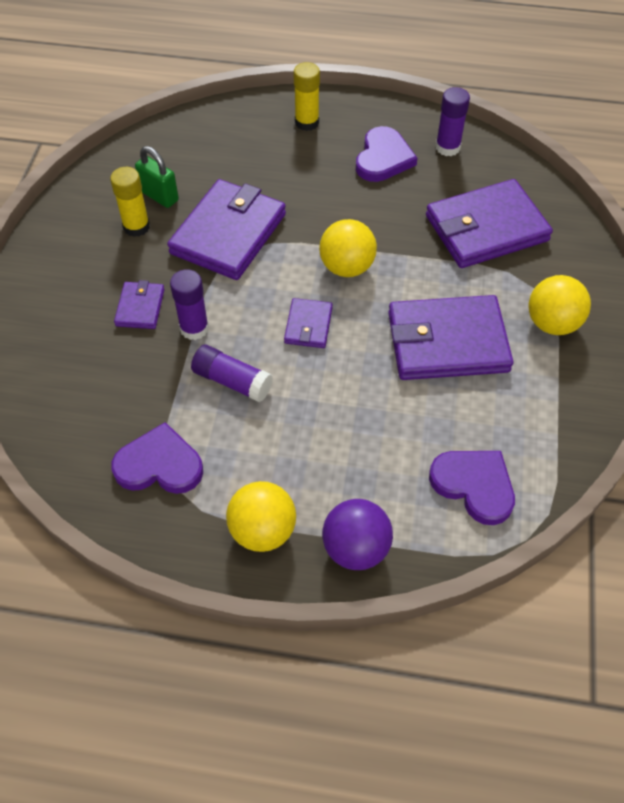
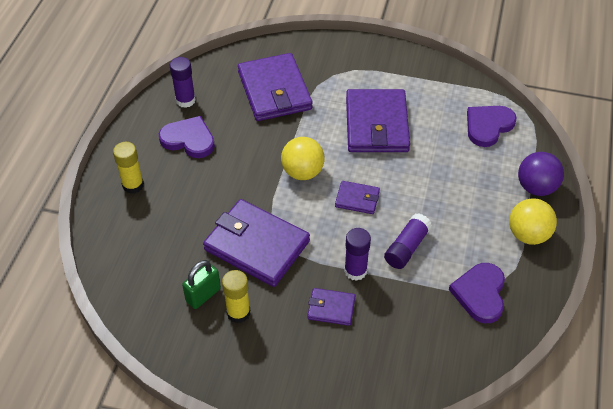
camera: 85 degrees left, 5 degrees down
(552, 323) = (364, 71): yellow ball -> none

